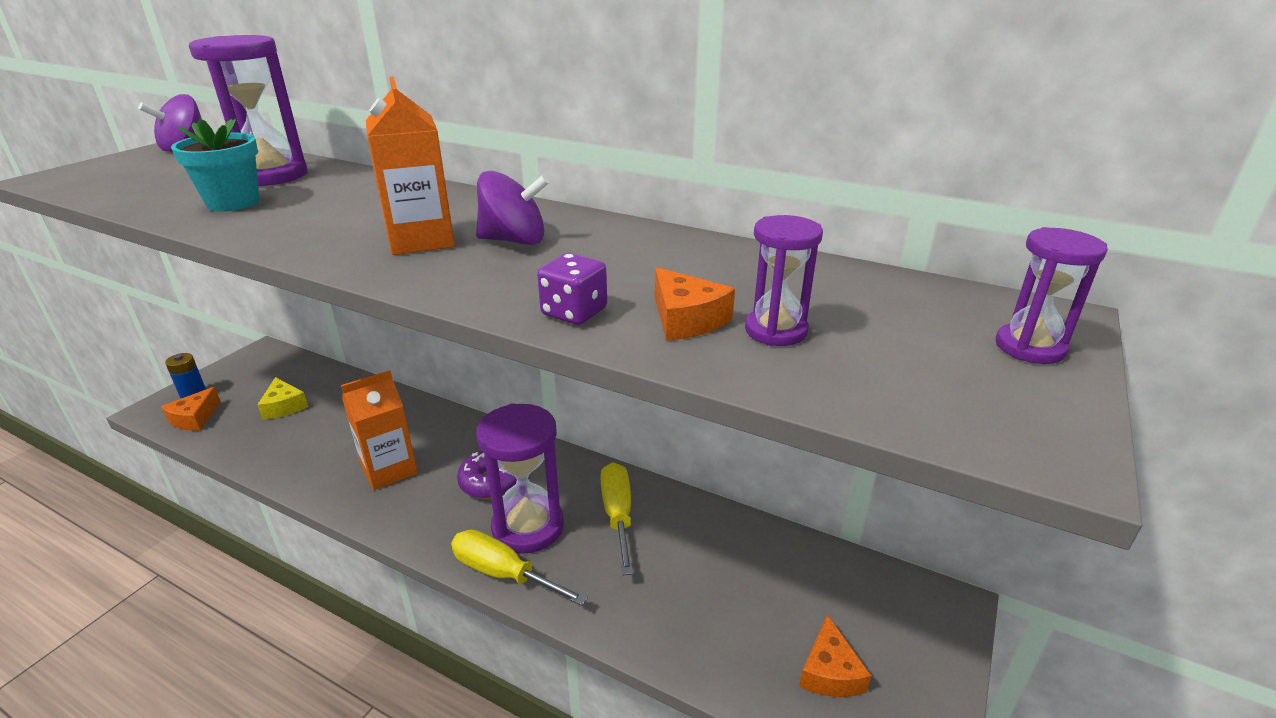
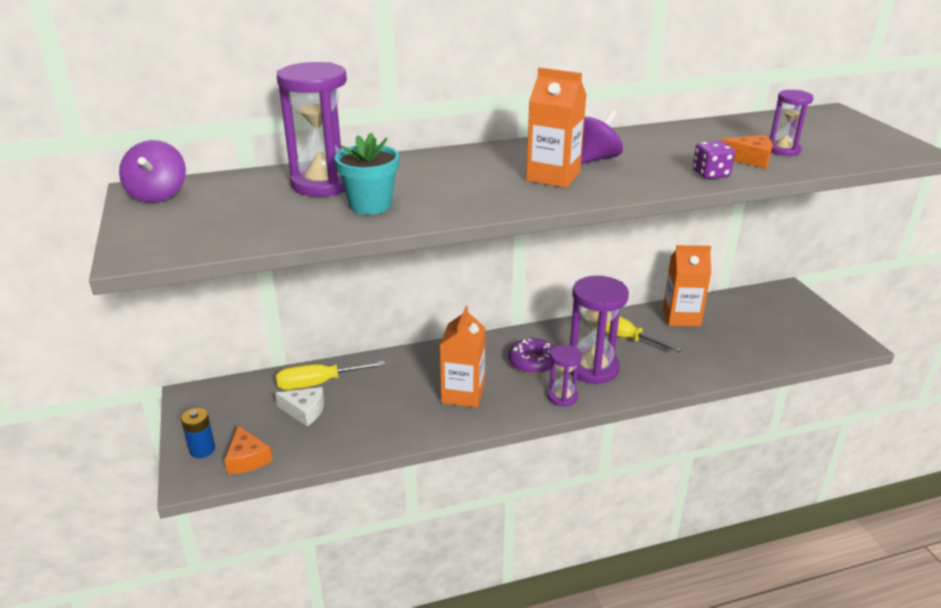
camera: 45 degrees left, 0 degrees up
(284, 406) = (304, 411): yellow cheese -> white cheese
(503, 573) = (621, 392): yellow screwdriver -> yellow screwdriver (318, 383)
(726, 539) = (681, 317): none -> orange carton
(829, 672) = (791, 337): orange cheese -> none
(1029, 347) = (851, 124): purple hourglass -> purple hourglass (562, 397)

